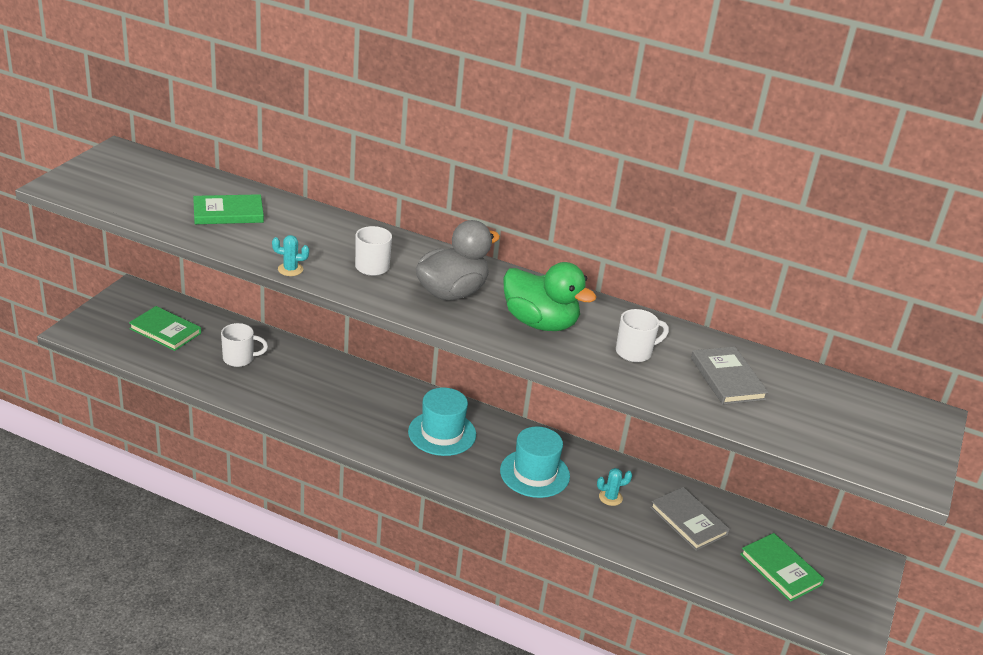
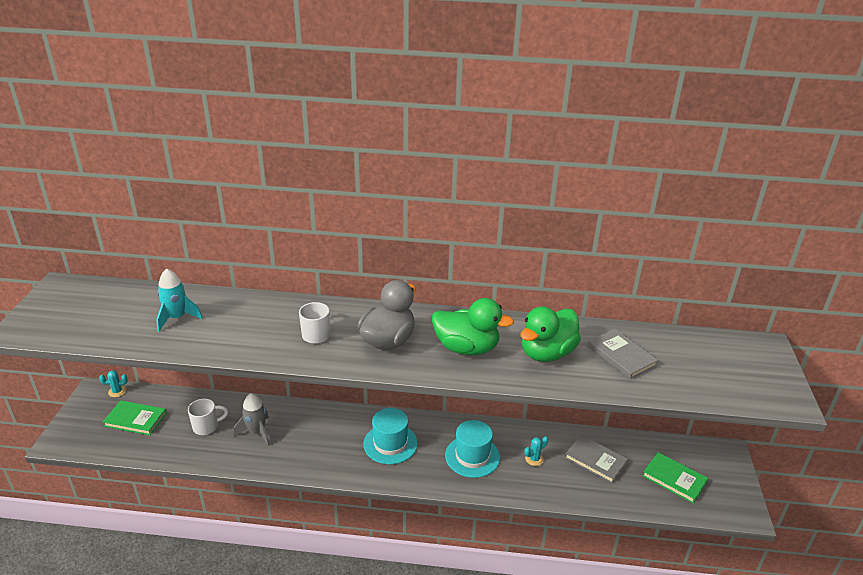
camera: 15 degrees left, 0 degrees up
(228, 213) = (177, 318): green book -> turquoise rocket
(290, 269) = (251, 356): turquoise cactus -> turquoise cactus (117, 391)
(293, 379) = (257, 432): none -> grey rocket
(635, 352) = (547, 353): white mug -> green duck

